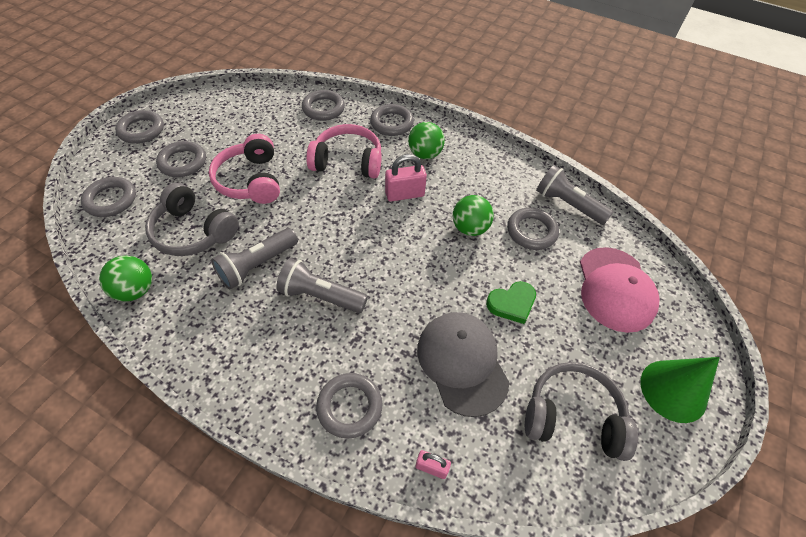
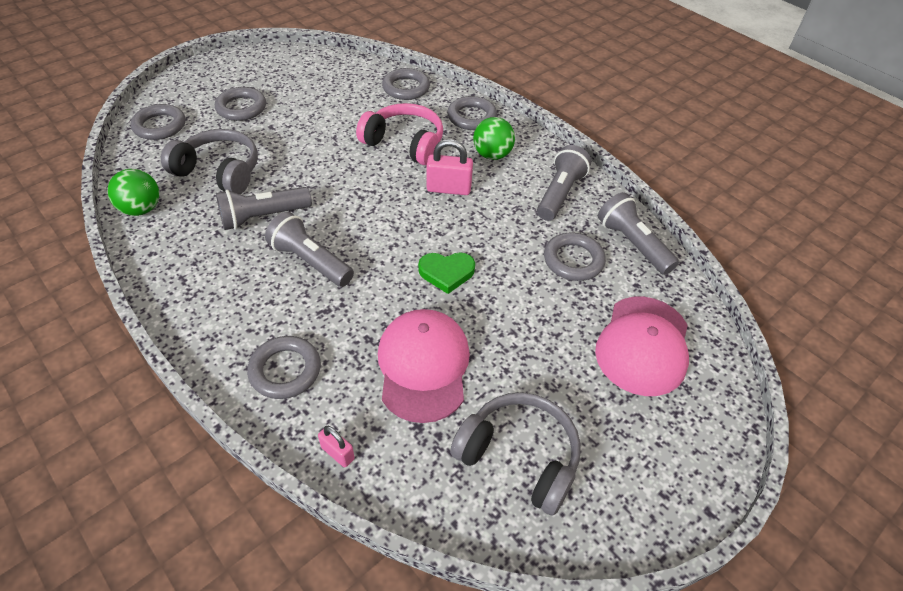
camera: 20 degrees right, 5 degrees down
(141, 130) = (218, 71): grey ring -> none
(193, 232) = (219, 172): grey headphones -> grey headphones turned 150 degrees clockwise
(251, 180) = (297, 139): pink headphones -> none
(462, 363) = (423, 366): grey cap -> pink cap
(470, 228) = (503, 239): green ball -> none
(494, 175) = (560, 194): none -> grey flashlight
(512, 303) = (510, 325): green heart -> green heart (446, 273)
(673, 390) = (657, 470): green cone -> none

